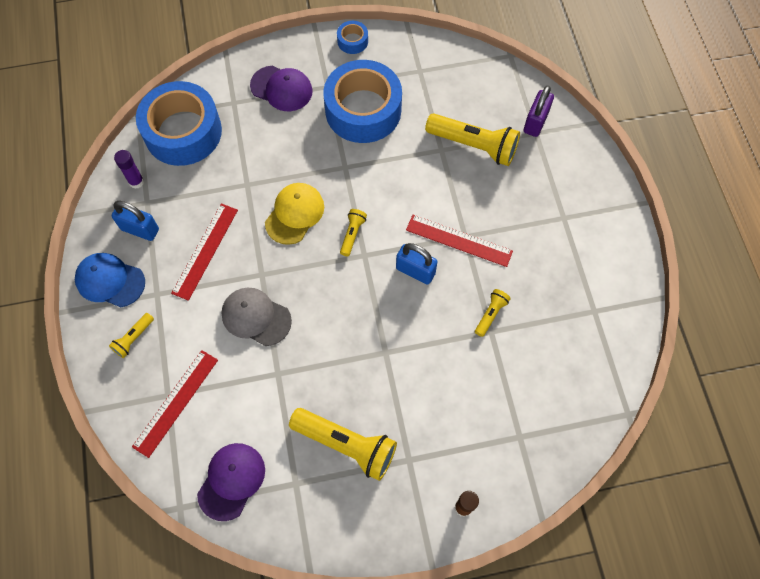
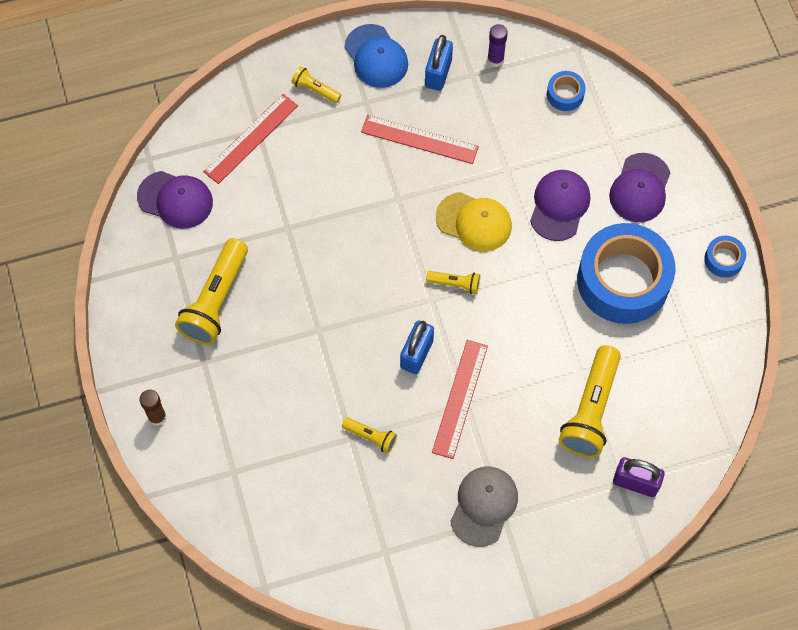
camera: 85 degrees right, 0 degrees up
(110, 281) = (376, 56): blue cap -> blue cap turned 135 degrees clockwise
(176, 402) = (251, 138): red ruler -> red ruler turned 75 degrees counterclockwise
(183, 132) = (565, 94): blue tape -> blue tape, size x0.42
(256, 317) = (347, 199): grey cap -> grey cap (484, 506)
(289, 148) = (559, 206): none -> purple cap

